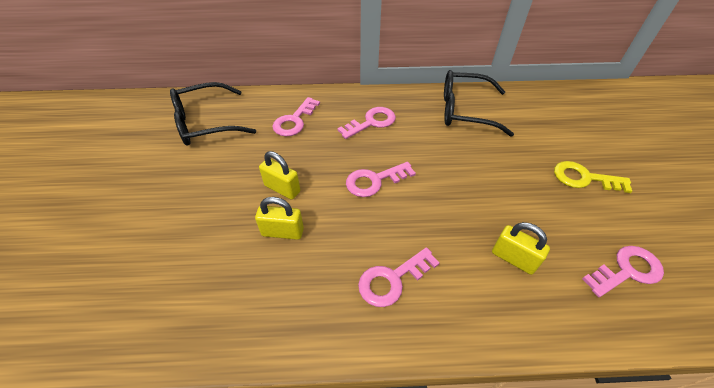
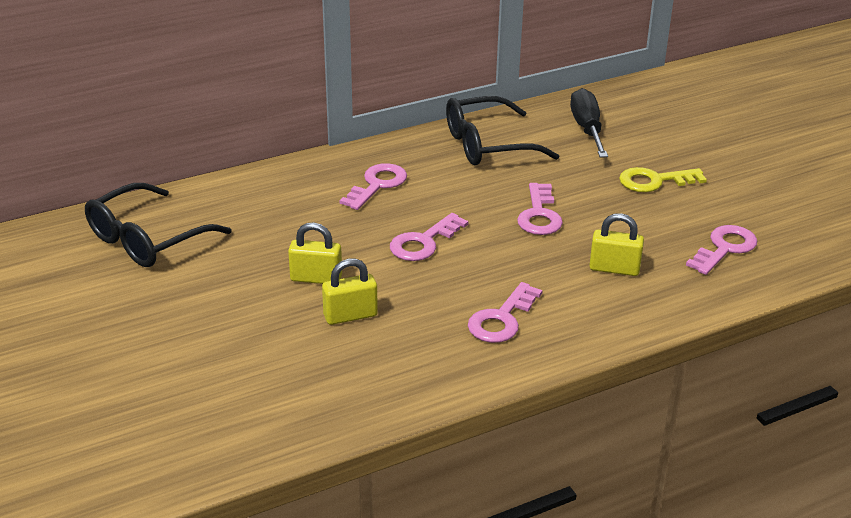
camera: 25 degrees left, 15 degrees down
(294, 121) = (272, 207): pink key -> pink key (539, 215)
(546, 116) = (587, 129): none -> black screwdriver

